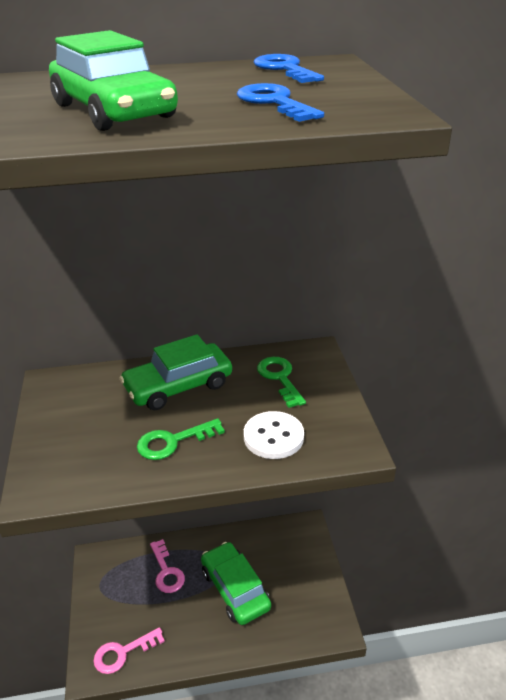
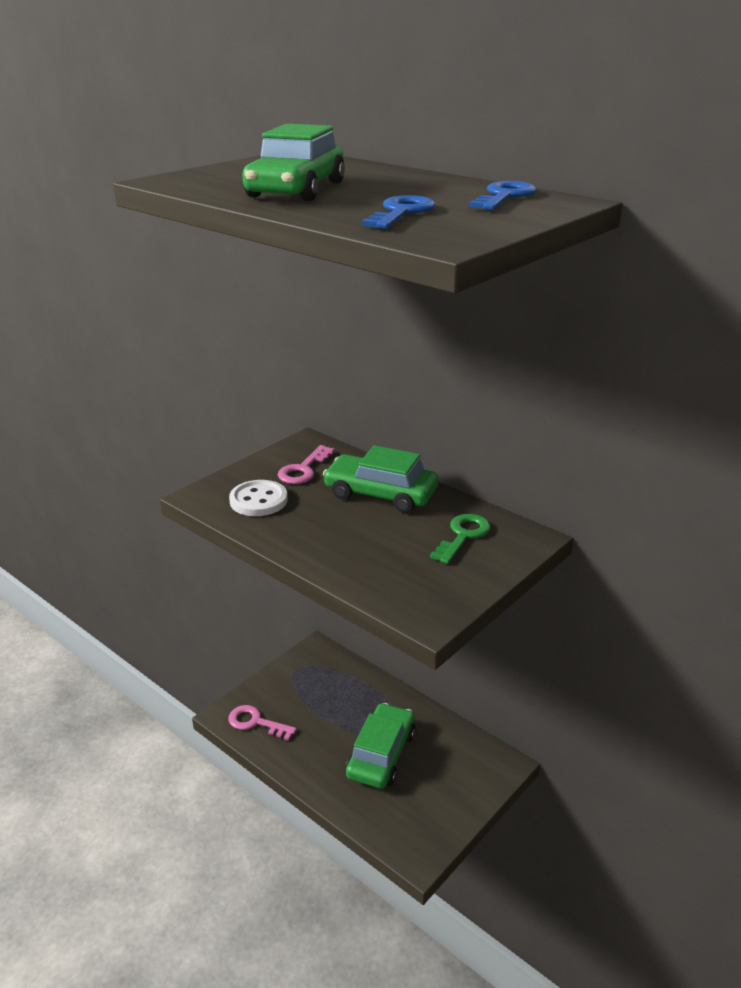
camera: 50 degrees right, 5 degrees down
(166, 571) = (350, 698): pink key -> pink key (303, 469)
(173, 441) = (315, 523): green key -> none
(273, 437) = (384, 567): white button -> white button (258, 500)

